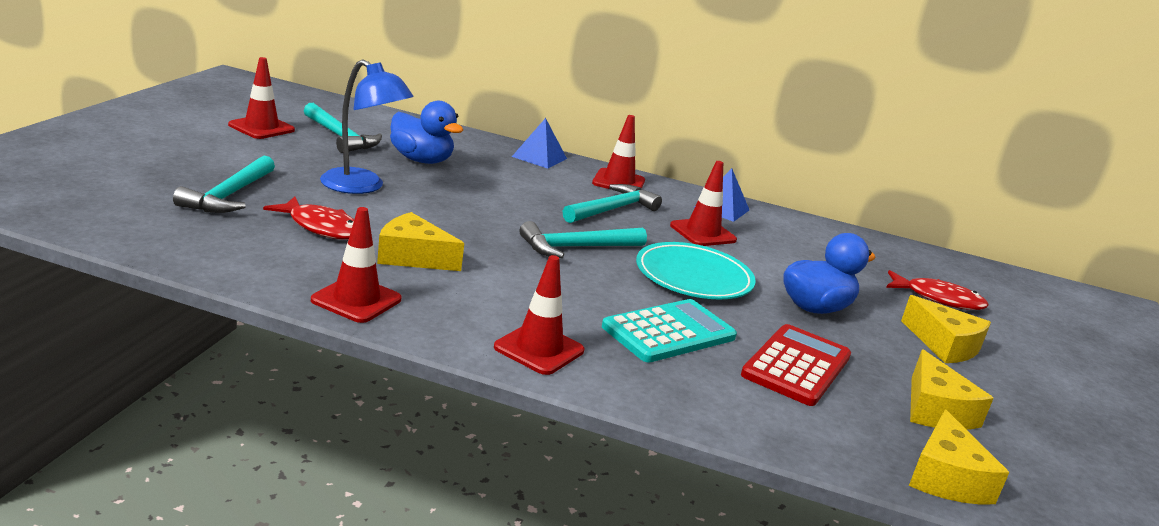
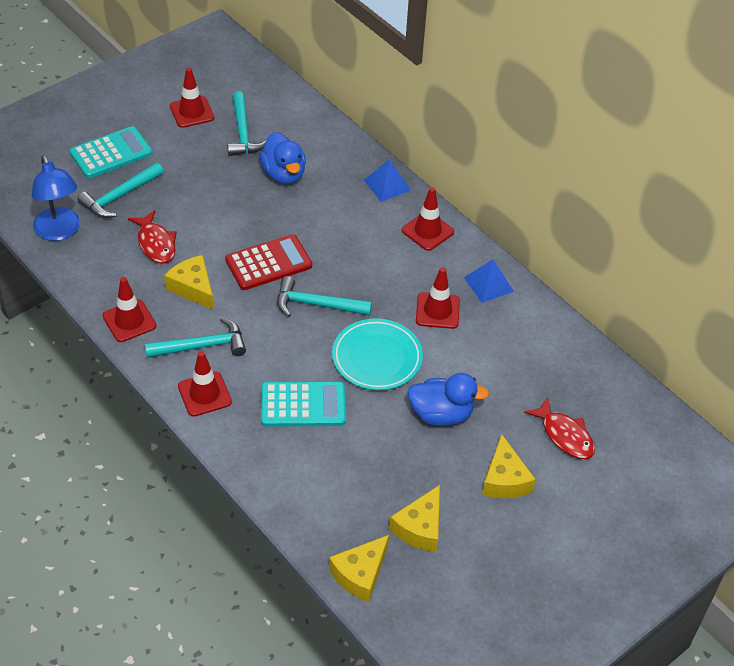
camera: 35 degrees right, 25 degrees up
(182, 164) = (111, 153): none -> turquoise calculator
(362, 187) = (214, 201): blue lamp -> blue lamp (59, 231)
(612, 209) = (387, 266): turquoise hammer -> turquoise hammer (201, 346)
(796, 366) = (362, 460): red calculator -> red calculator (268, 263)

